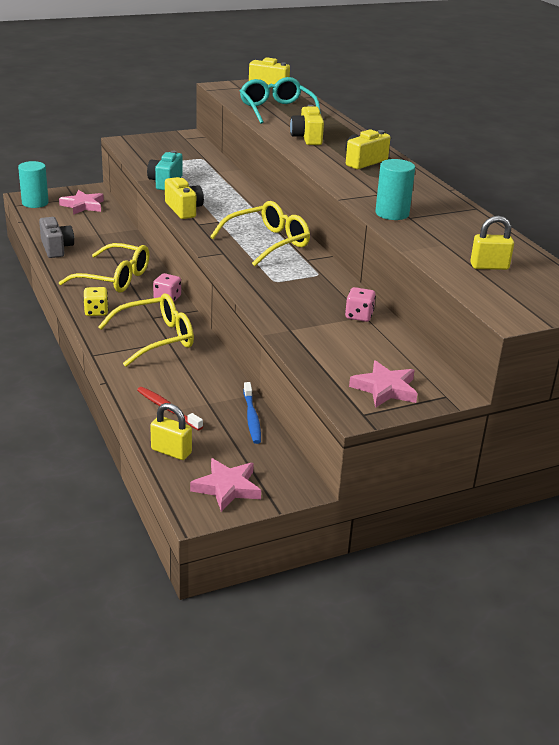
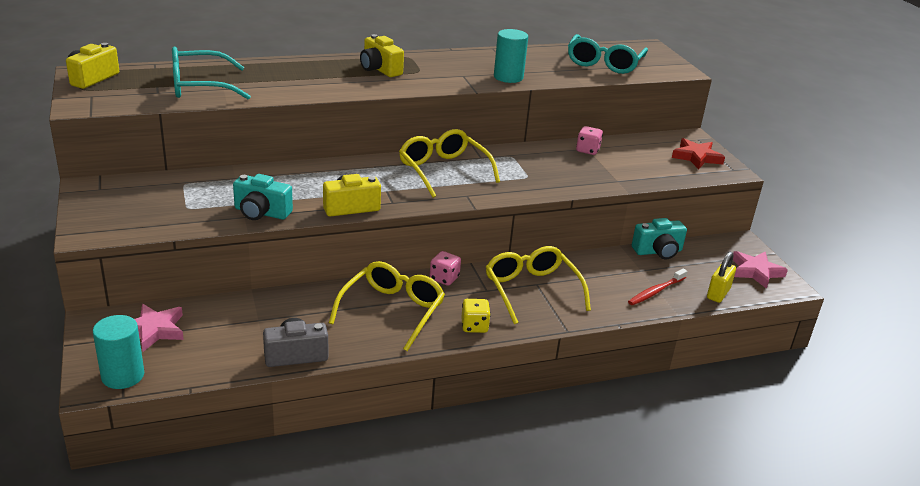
camera: 85 degrees left, 0 degrees up
(252, 417) = (658, 251): blue toothbrush -> turquoise camera
(307, 138) = (303, 83): yellow camera -> none
(385, 389) = (696, 157): pink star -> red star
(489, 266) = (604, 63): yellow padlock -> turquoise glasses

